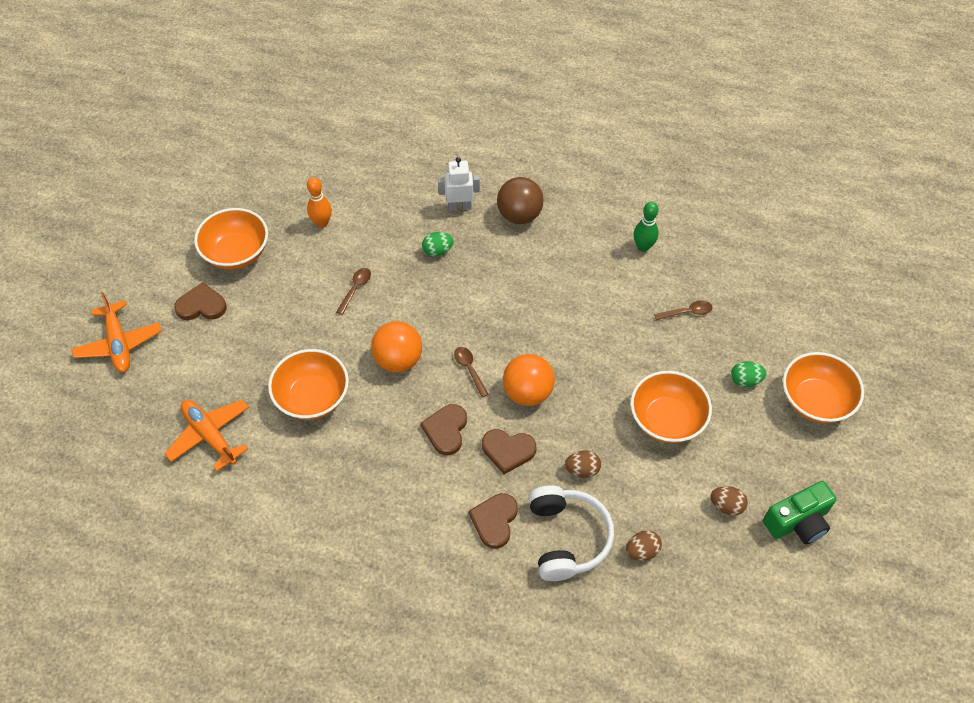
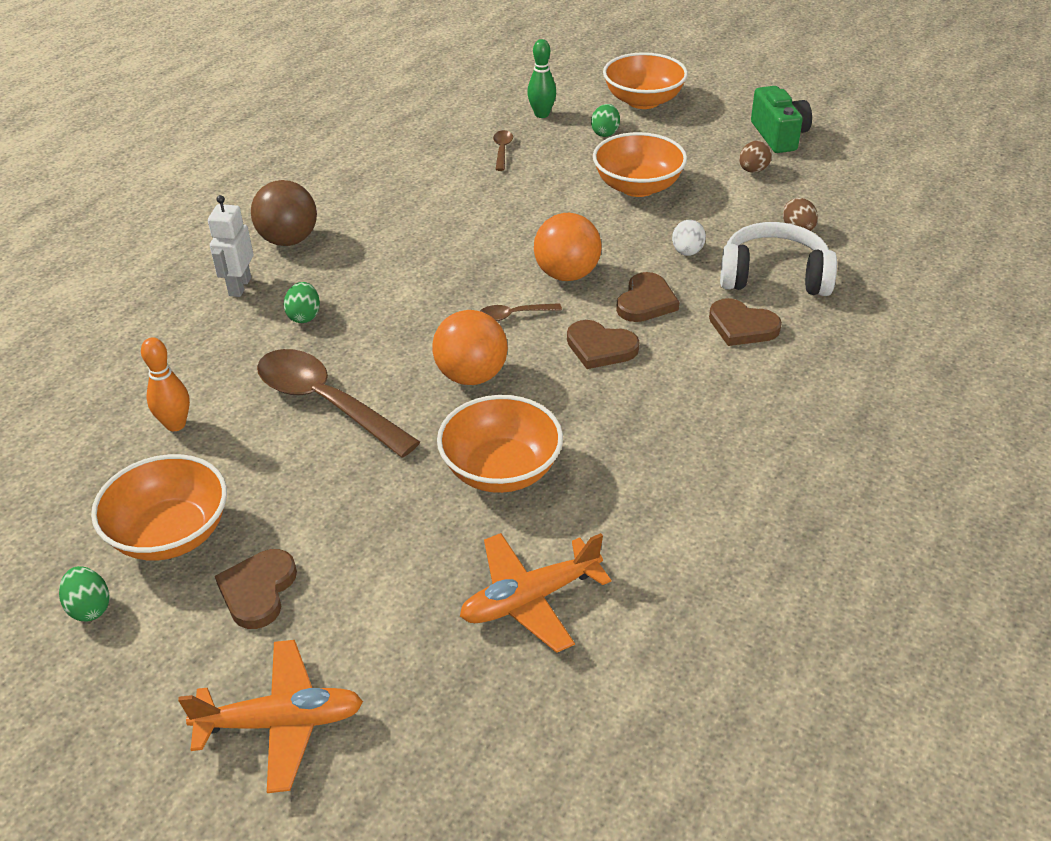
camera: 75 degrees left, 15 degrees down
(182, 239) = (90, 608): none -> green egg
(355, 289) = (326, 403): brown spoon -> brown spoon, size x2.25
(582, 470) = (687, 252): brown egg -> white egg
(643, 247) = (395, 161): green bowling pin -> green bowling pin (542, 114)

